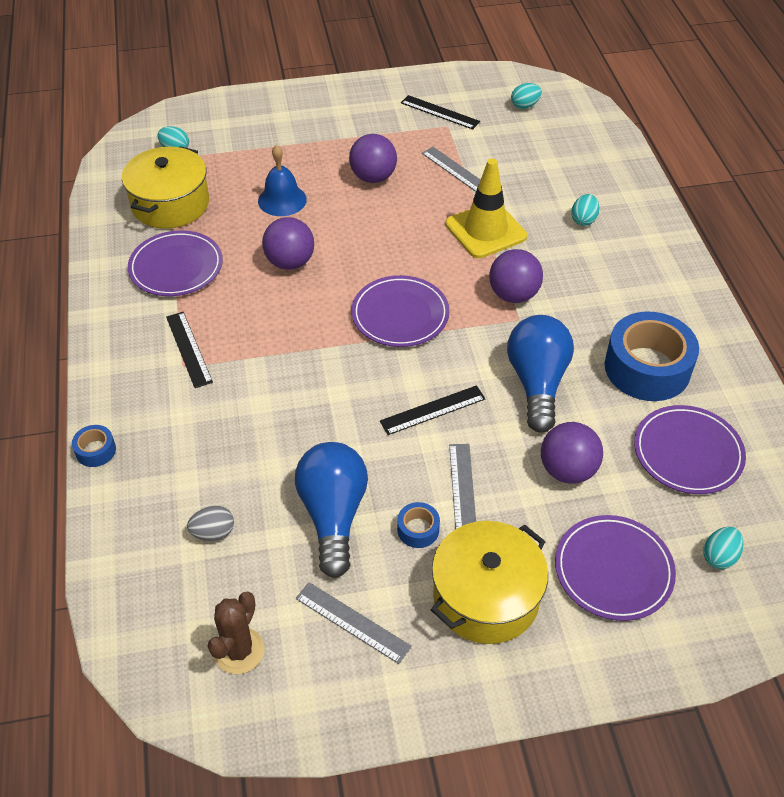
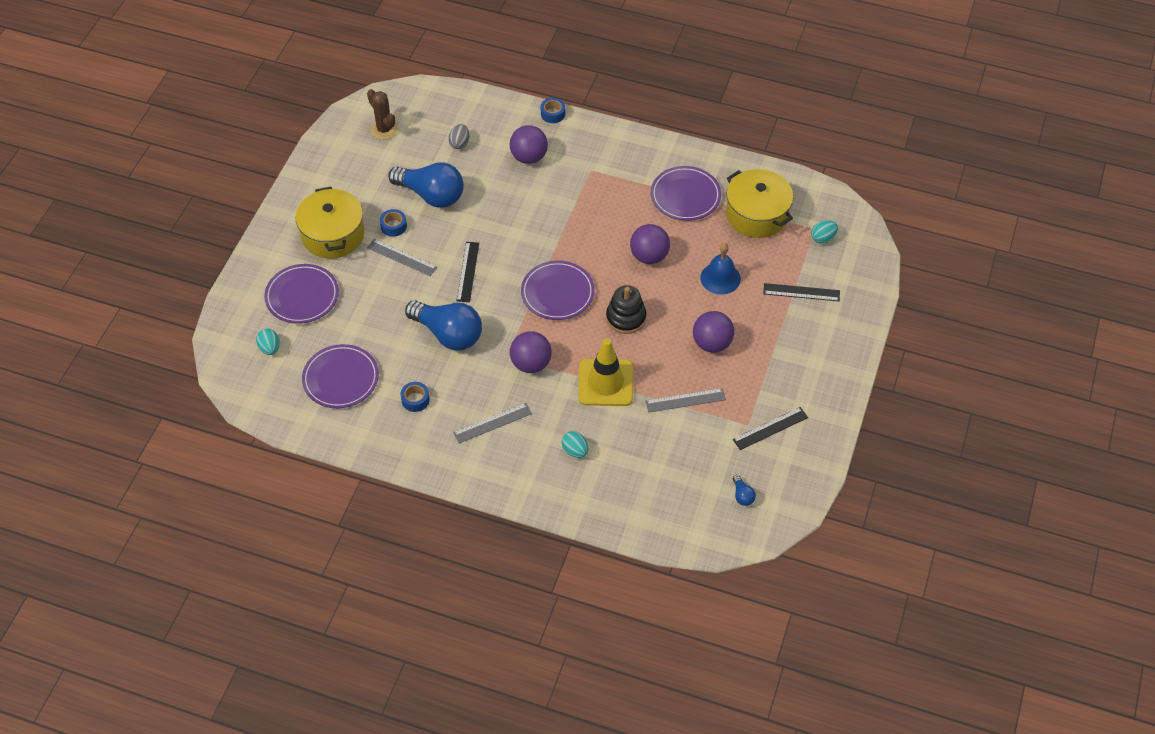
camera: 120 degrees right, 5 degrees up
(188, 349) = (603, 177): black ruler -> black ruler (801, 292)
(352, 622) = (364, 176): grey ruler -> grey ruler (492, 423)
(391, 247) = (626, 318): none -> black stacking toy
(525, 106) = (742, 495): turquoise egg -> blue light bulb
(567, 470) = (376, 312): purple ball -> purple ball (529, 157)
(647, 368) = (415, 400): blue tape -> blue tape, size x0.44

